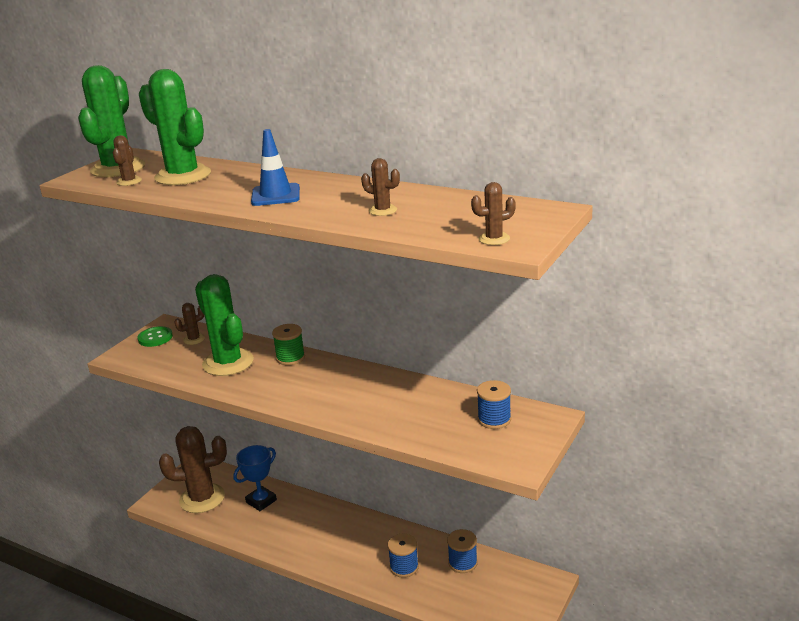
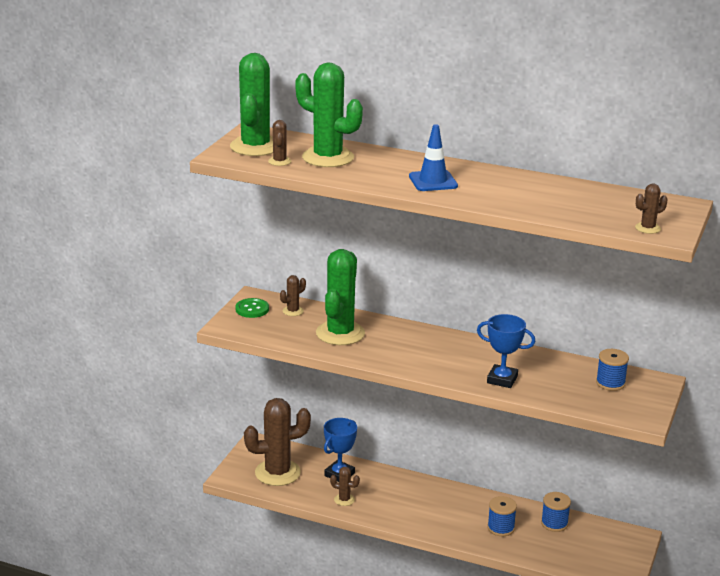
camera: 10 degrees left, 0 degrees up
(228, 363) = (340, 333): green cactus -> green cactus turned 60 degrees clockwise
(290, 358) = (399, 329): green spool -> none
(374, 415) = (502, 379): none -> blue trophy
(383, 210) = (539, 199): brown cactus -> brown cactus (344, 500)

